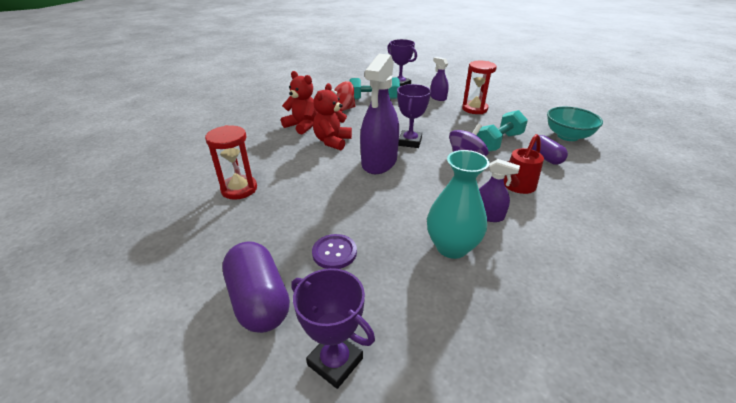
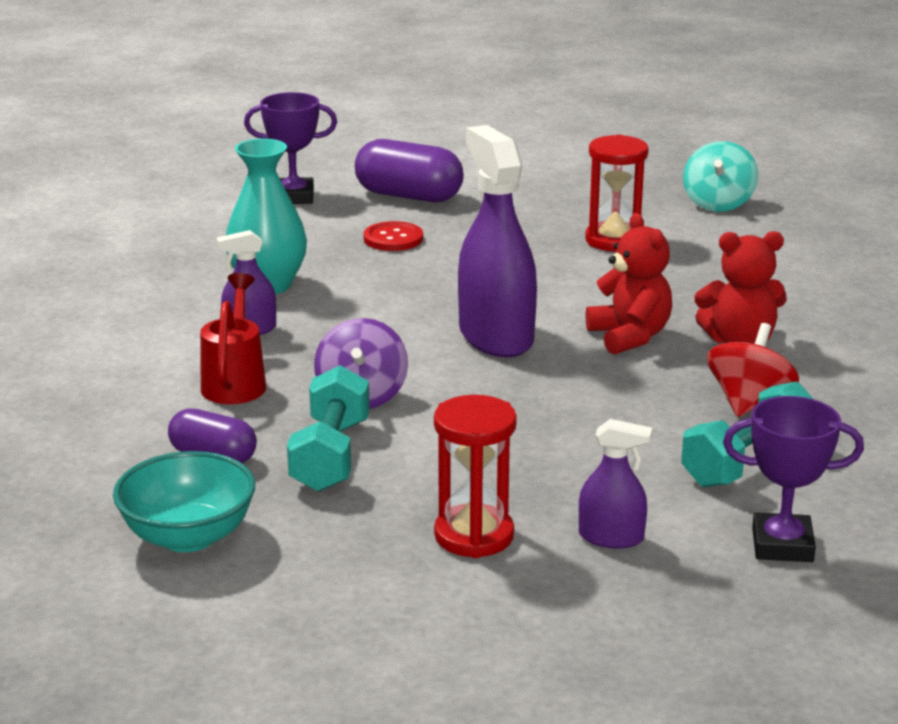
camera: 140 degrees right, 10 degrees down
(146, 188) = (718, 203): none -> turquoise spinning top
(334, 252) = (393, 239): purple button -> red button
(410, 142) = (499, 388): purple trophy -> none

